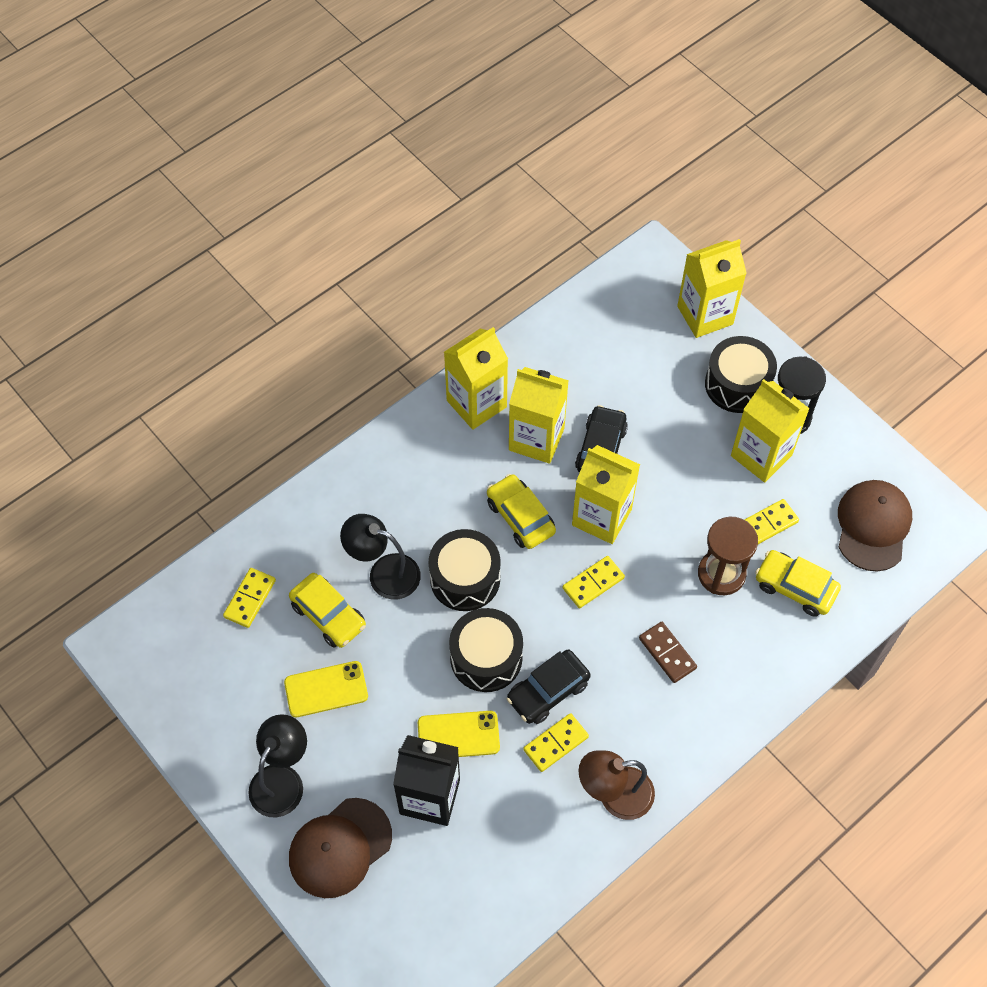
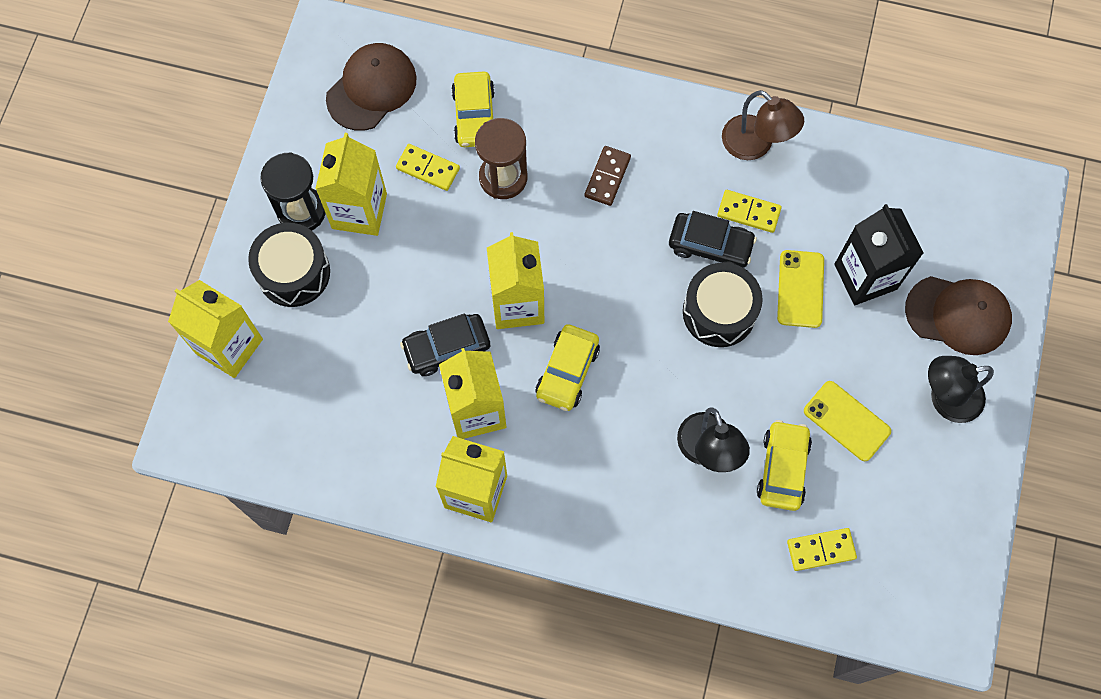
camera: 125 degrees left, 10 degrees up
(458, 735) = (800, 289): yellow phone -> yellow phone turned 45 degrees clockwise
(465, 578) = (661, 378): black drum -> none
(593, 583) = (587, 271): yellow domino -> none
(873, 526) = (371, 88): brown cap -> brown cap turned 150 degrees clockwise

